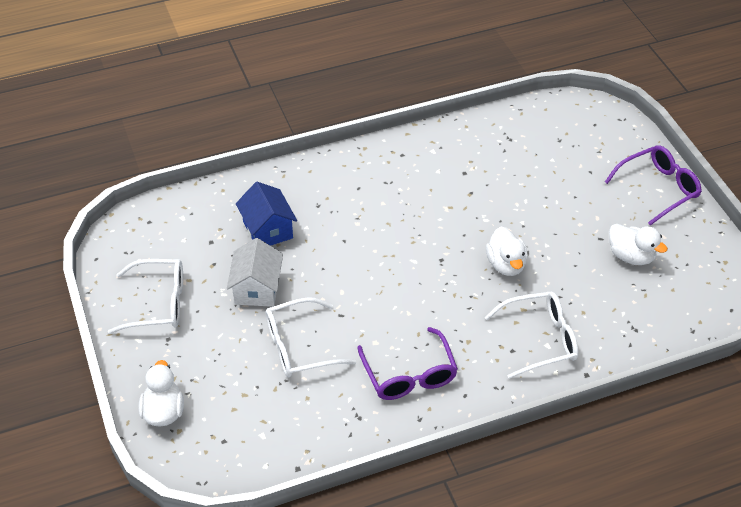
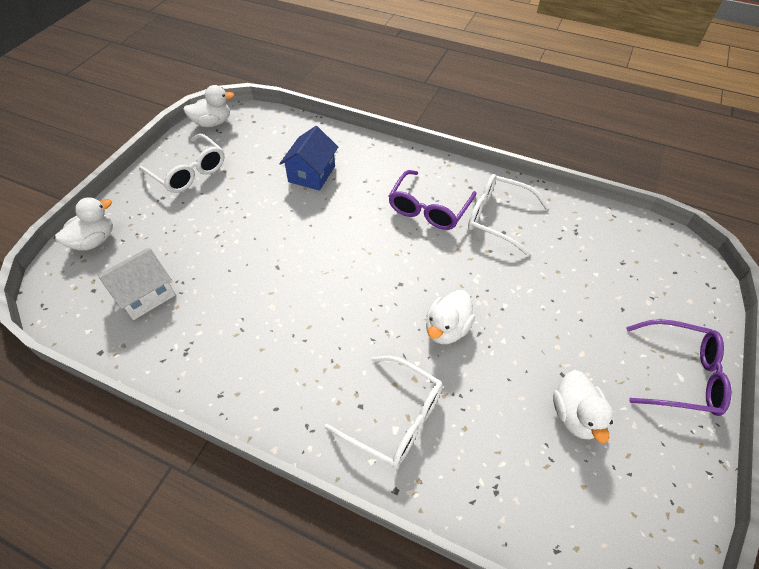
camera: 45 degrees right, 5 degrees up
(112, 249) = (213, 123): none -> white duck
(257, 288) = (253, 206): white house -> white house (145, 294)
(299, 347) = (222, 266): white glasses -> white glasses (498, 218)
(409, 374) = (260, 352): purple glasses -> purple glasses (429, 209)

